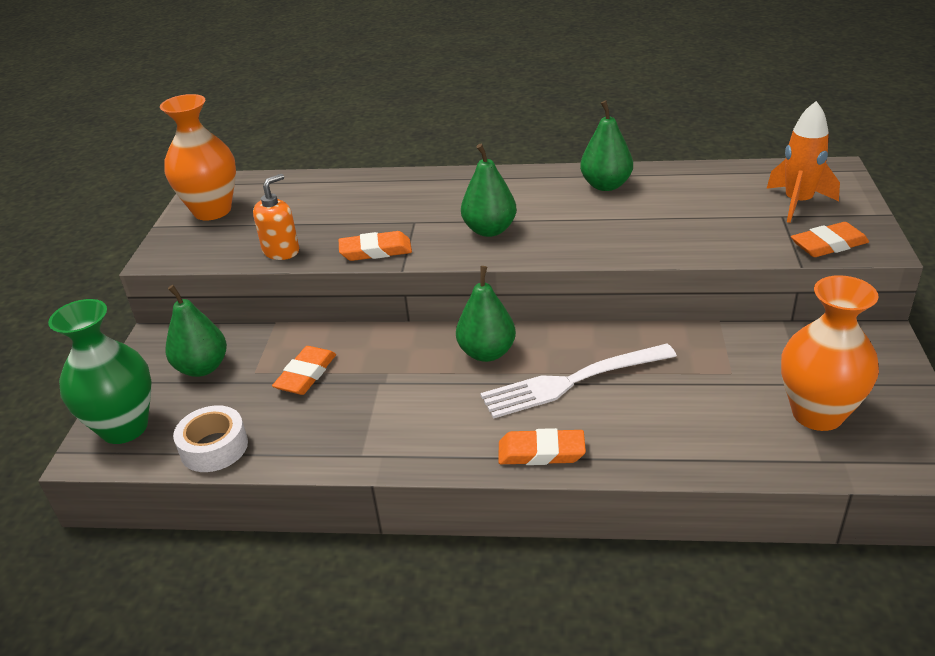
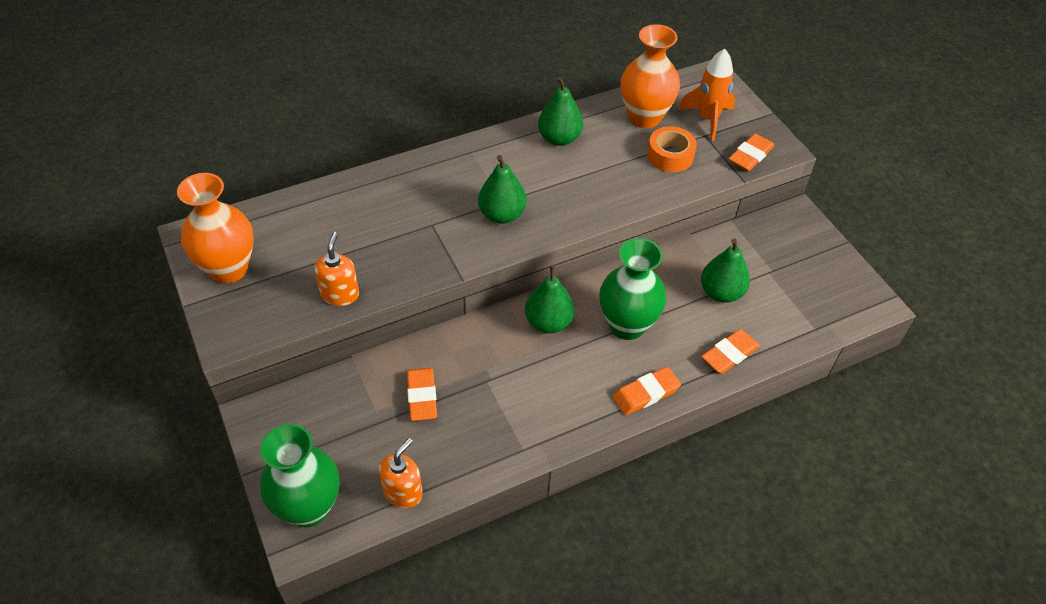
camera: 35 degrees left, 15 degrees up
(202, 368) = (326, 425): green pear -> green pear (721, 292)
(214, 447) = (403, 492): white tape -> orange soap dispenser
(375, 251) = (424, 267): orange eraser -> orange eraser (729, 354)
(572, 381) = (627, 325): white fork -> green vase
(722, 224) = (670, 156): none -> orange tape
(817, 414) = (793, 292): orange vase -> orange vase (644, 117)

